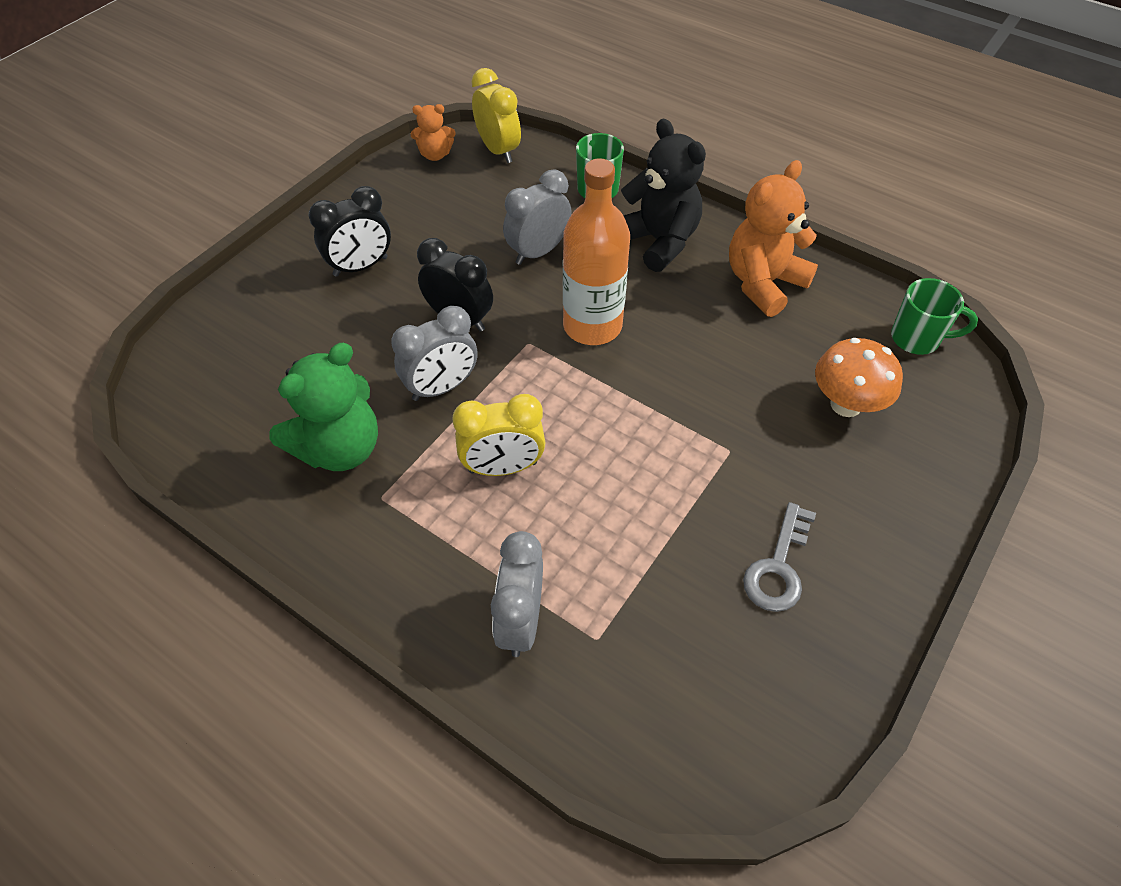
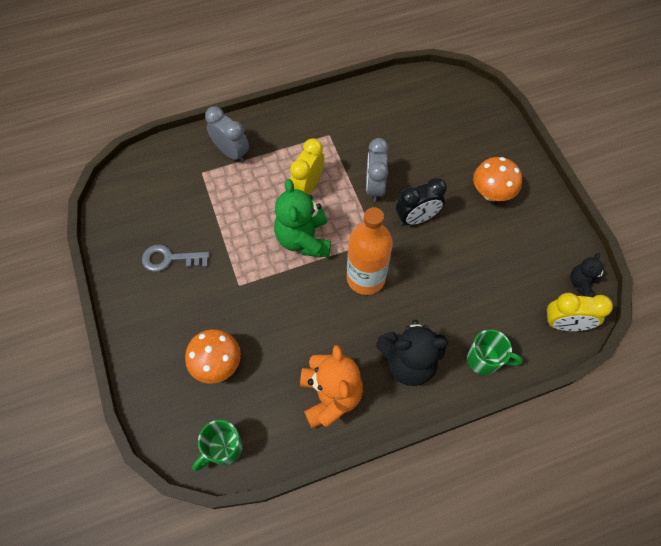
camera: 125 degrees right, 10 degrees up
(340, 448) = (368, 132): green teddy bear -> green teddy bear (303, 239)
(361, 266) = (491, 193): black clock -> orange mushroom
(435, 154) = (581, 283): orange teddy bear -> black teddy bear
(538, 252) = (445, 287): grey clock -> none
(778, 566) = (170, 259): grey key -> grey key turned 60 degrees counterclockwise

